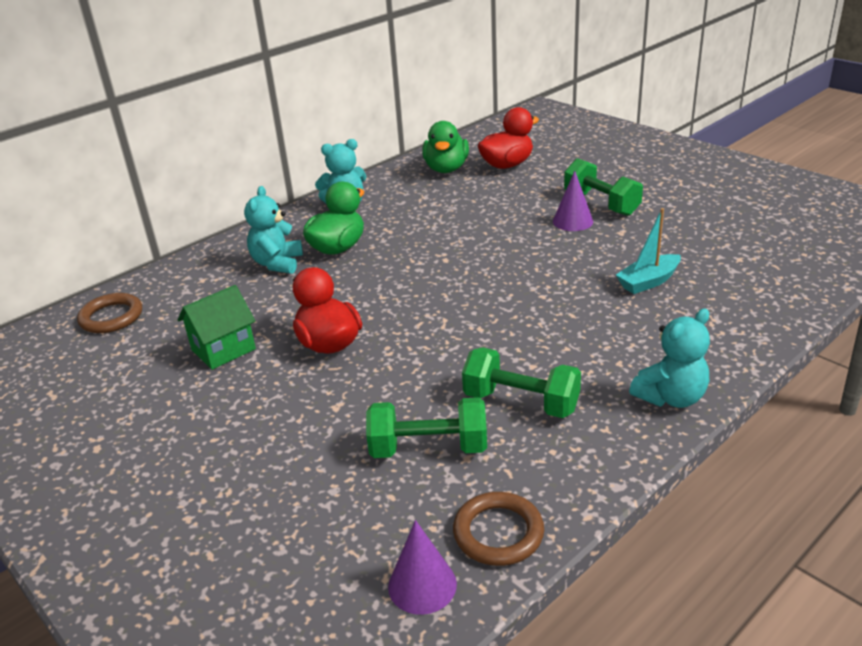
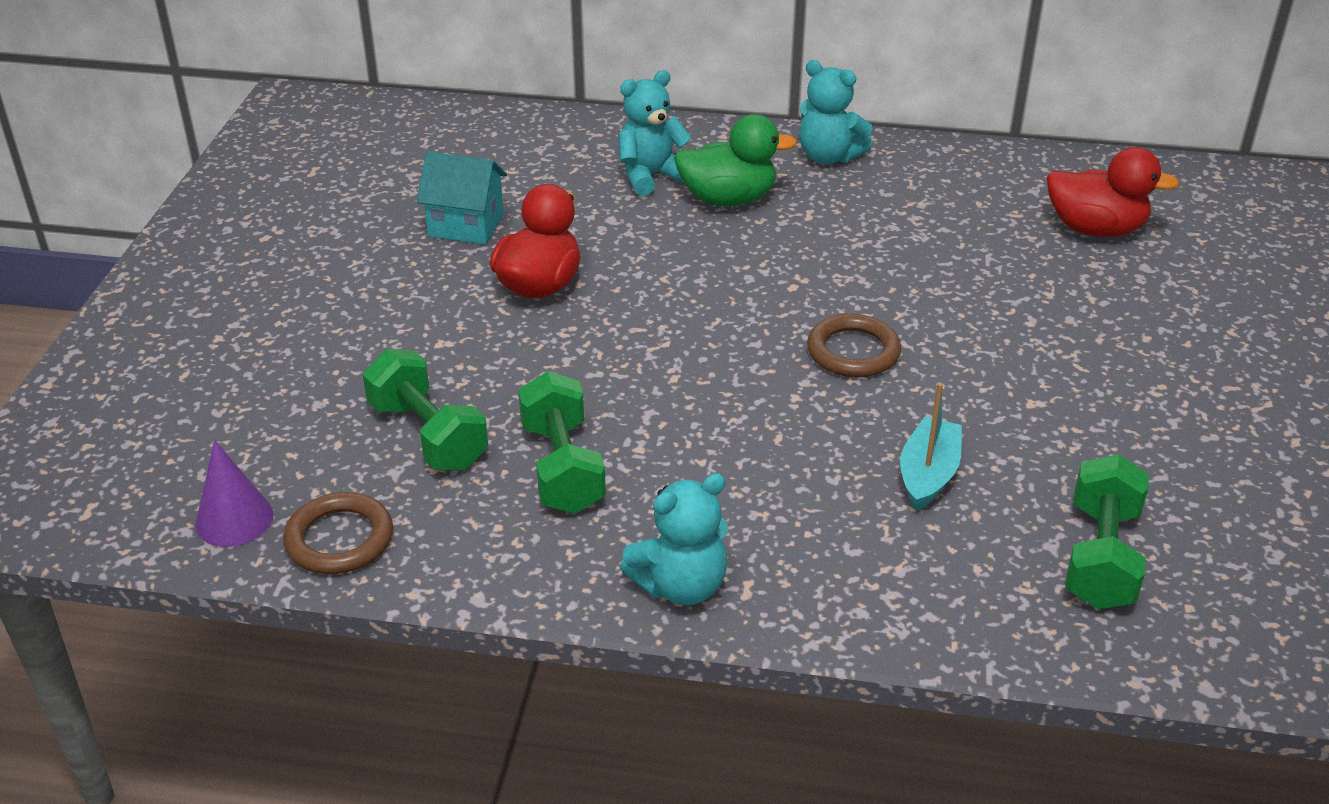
camera: 50 degrees right, 5 degrees up
(111, 317) = (453, 133): brown ring -> brown ring (853, 352)
(223, 349) = (466, 226): green house -> turquoise house
(446, 169) = (1016, 186): green duck -> none
(572, 221) = (1010, 348): purple cone -> none
(601, 204) = (1091, 355): green dumbbell -> green dumbbell (1100, 557)
(648, 282) = (928, 474): turquoise boat -> turquoise boat turned 90 degrees clockwise
(671, 397) = (681, 586): turquoise teddy bear -> turquoise teddy bear turned 45 degrees counterclockwise

